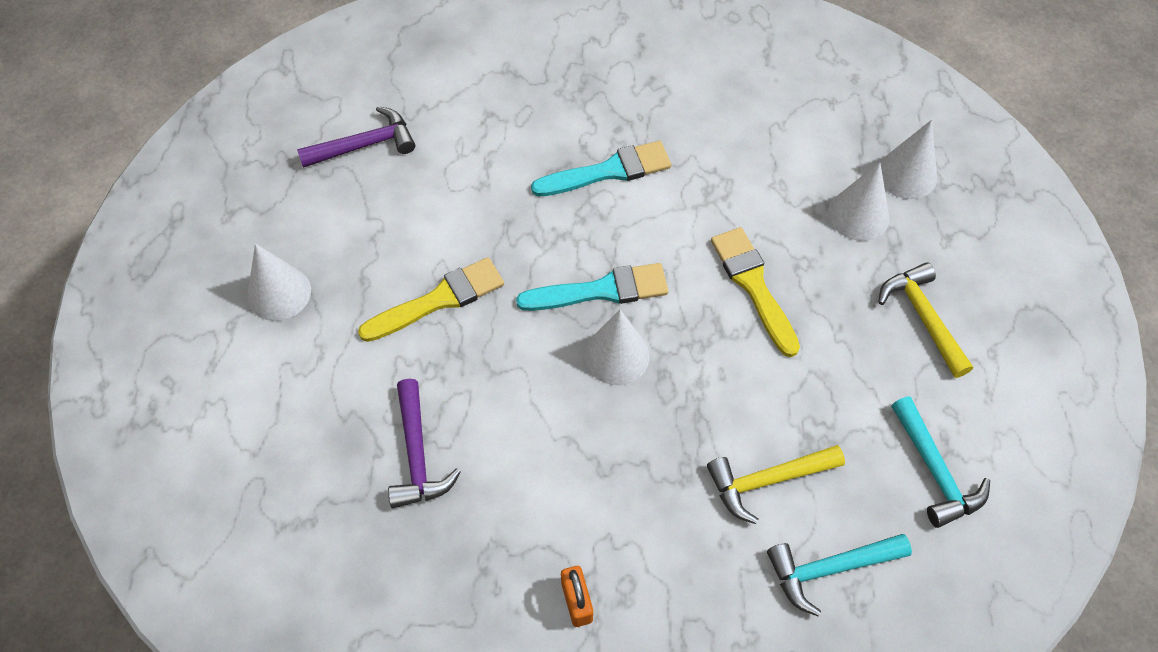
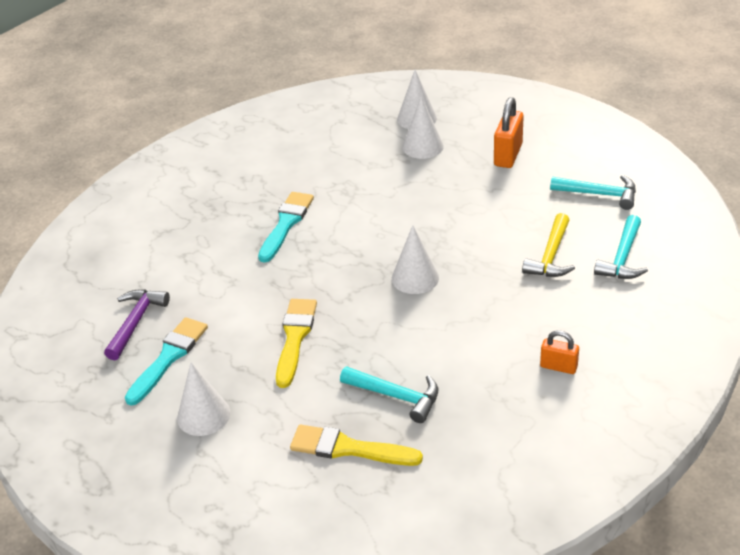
camera: 50 degrees left, 20 degrees down
(417, 455) = (396, 396): purple hammer -> turquoise hammer
(601, 290) = (365, 264): turquoise brush -> turquoise brush (168, 357)
(753, 286) = (425, 204): yellow brush -> yellow brush (348, 448)
(923, 317) = (508, 155): yellow hammer -> orange padlock

